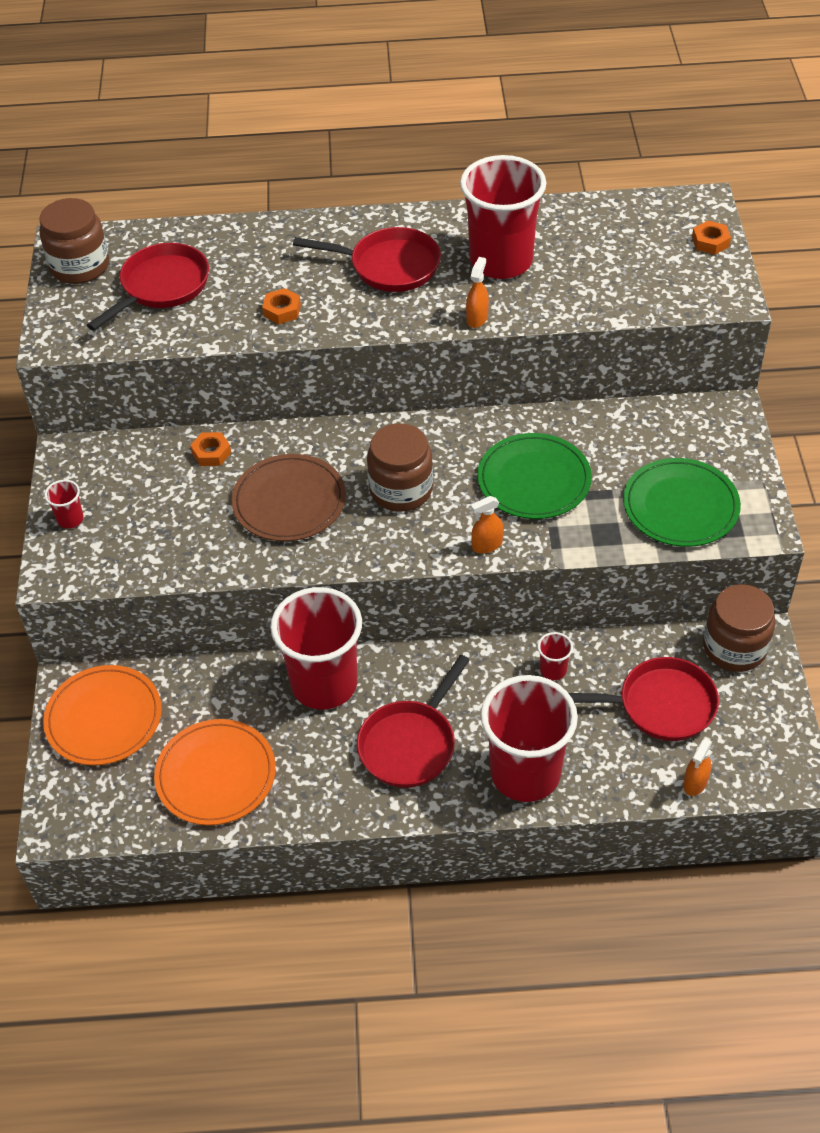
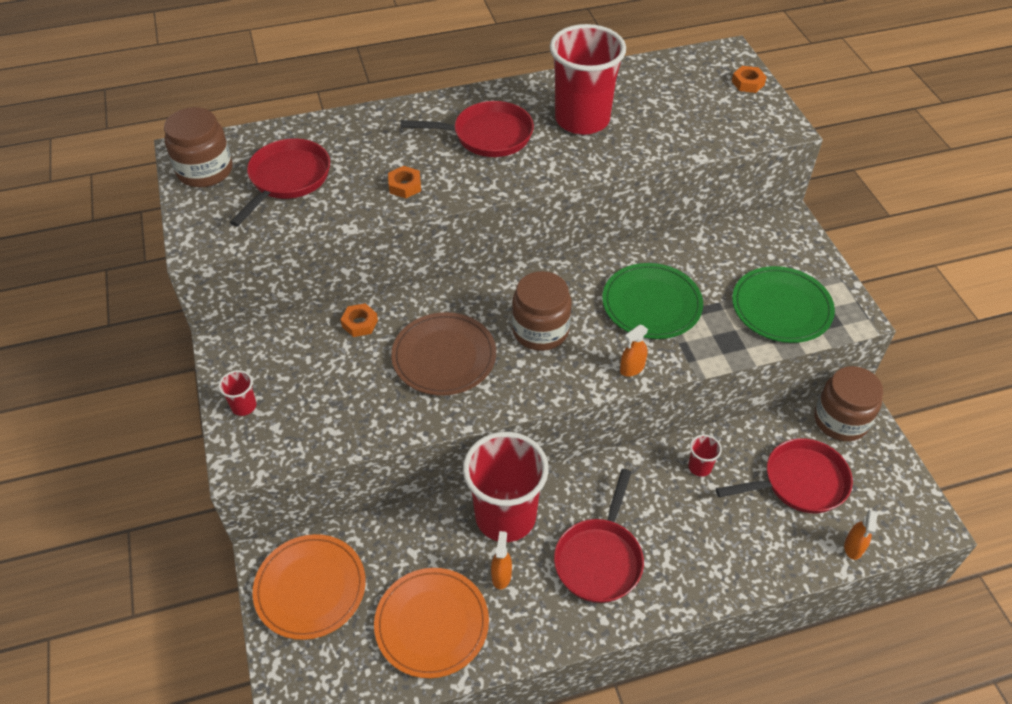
camera: 15 degrees left, 0 degrees up
(477, 318) = (579, 170): orange spray bottle -> orange spray bottle (501, 575)
(525, 773) = (708, 567): red cup -> none

